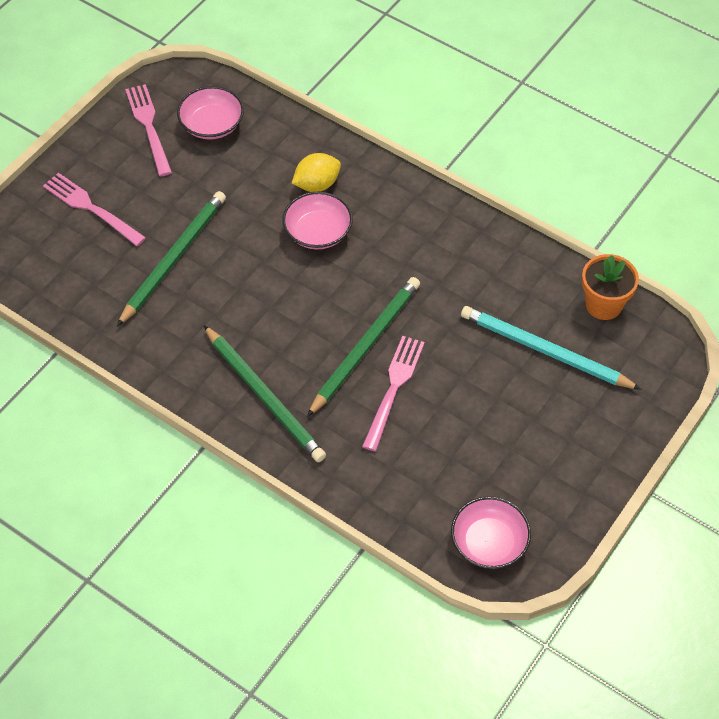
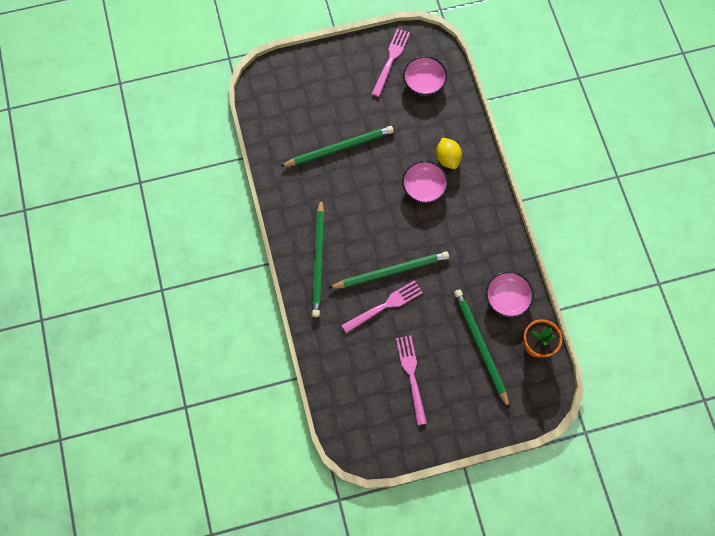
camera: 40 degrees right, 15 degrees up
(90, 208) = (323, 88): pink fork -> pink fork (411, 375)
(317, 184) = (447, 158): yellow lemon -> yellow lemon turned 60 degrees clockwise
(489, 542) = (357, 426): pink bowl -> pink bowl (507, 298)
(545, 351) = (480, 347): turquoise pencil -> green pencil

